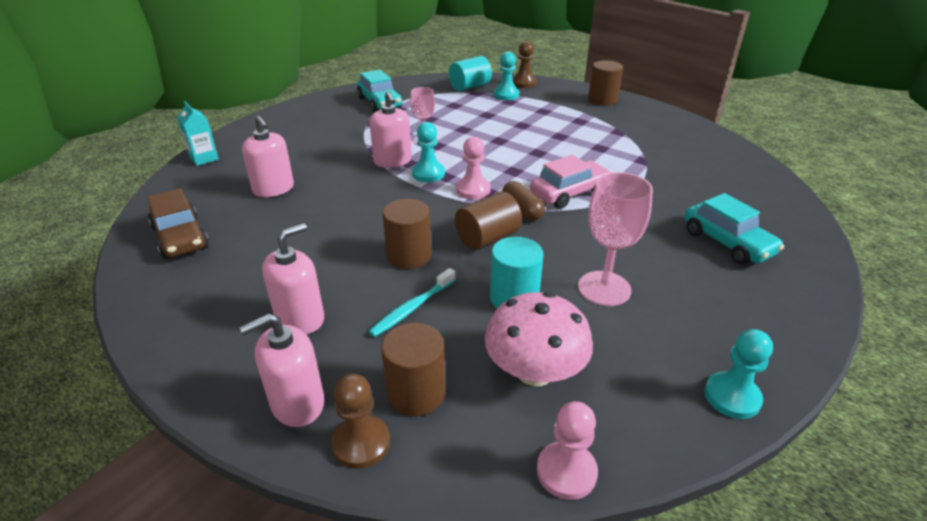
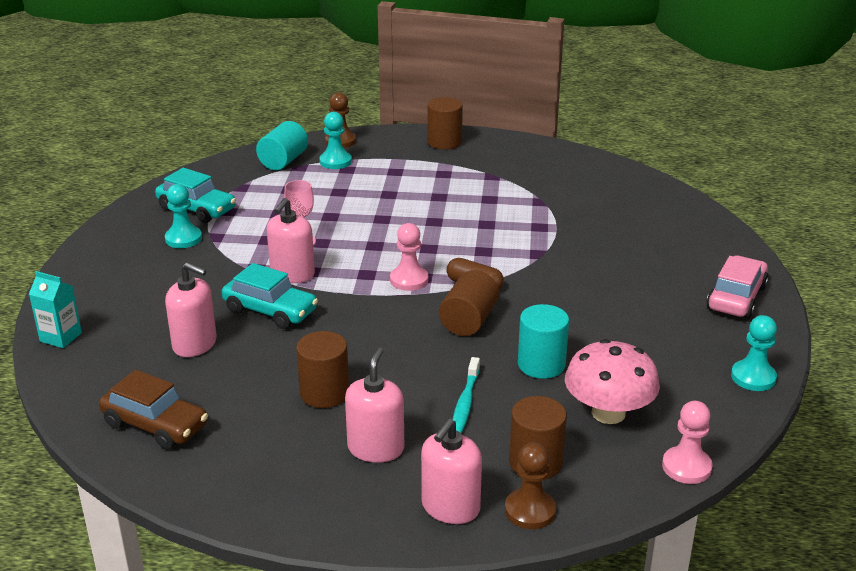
camera: 30 degrees left, 5 degrees down
(392, 161) = (292, 274): pink soap dispenser -> pink soap dispenser turned 75 degrees clockwise
(409, 256) = (414, 361): brown cylinder -> brown cylinder (324, 393)
(428, 174) = (346, 276): turquoise pawn -> turquoise pawn (183, 239)
(569, 193) = (502, 255): pink car -> pink car (736, 298)
(604, 288) = (605, 331): pink goblet -> none
(727, 242) = (668, 260): turquoise car -> turquoise car (270, 311)

